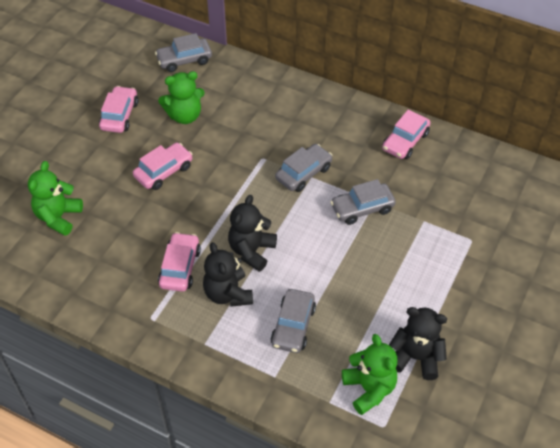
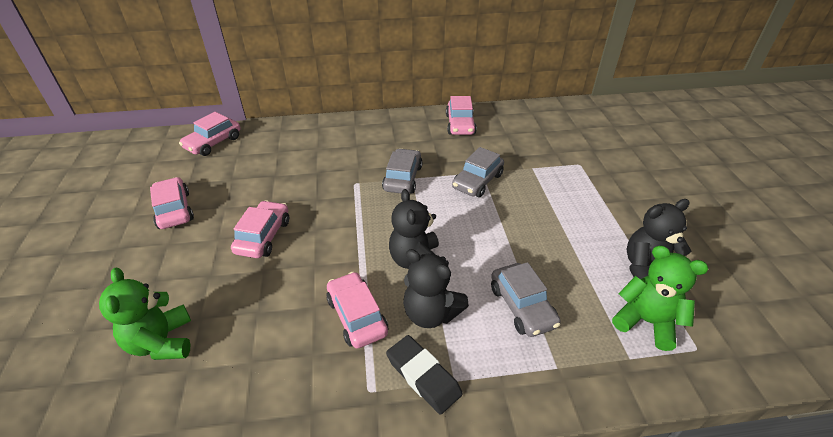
camera: 35 degrees left, 10 degrees down
(184, 60) = (213, 143): grey car -> pink car
(184, 116) = (248, 182): green teddy bear -> none
(188, 329) = (423, 376): none -> black eraser

